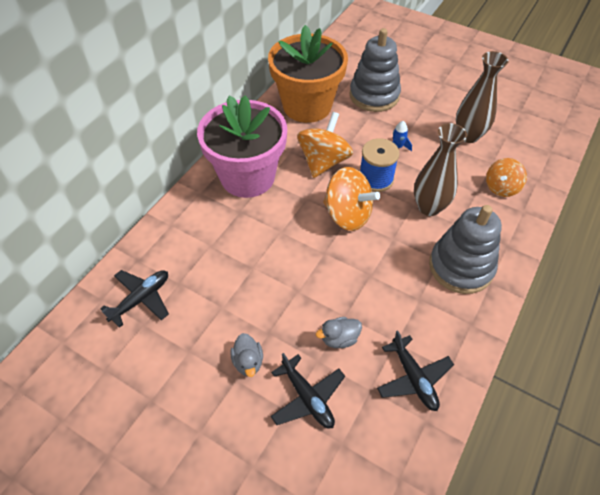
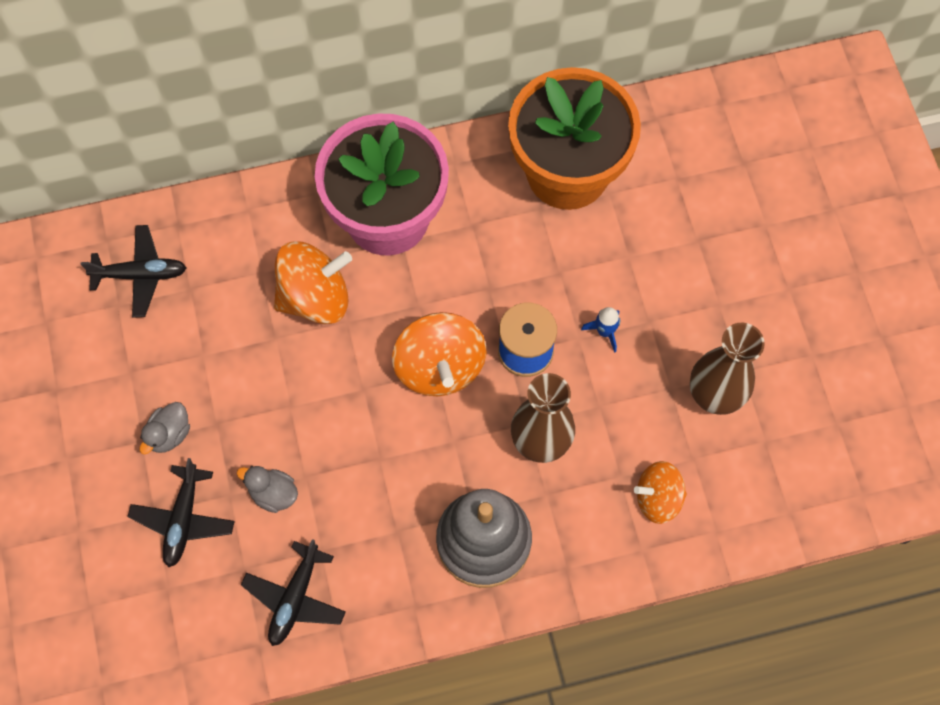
camera: 45 degrees right, 15 degrees up
(323, 162) = (493, 273): orange spinning top -> orange spinning top (315, 297)
(374, 95) = (671, 230): grey stacking toy -> none

